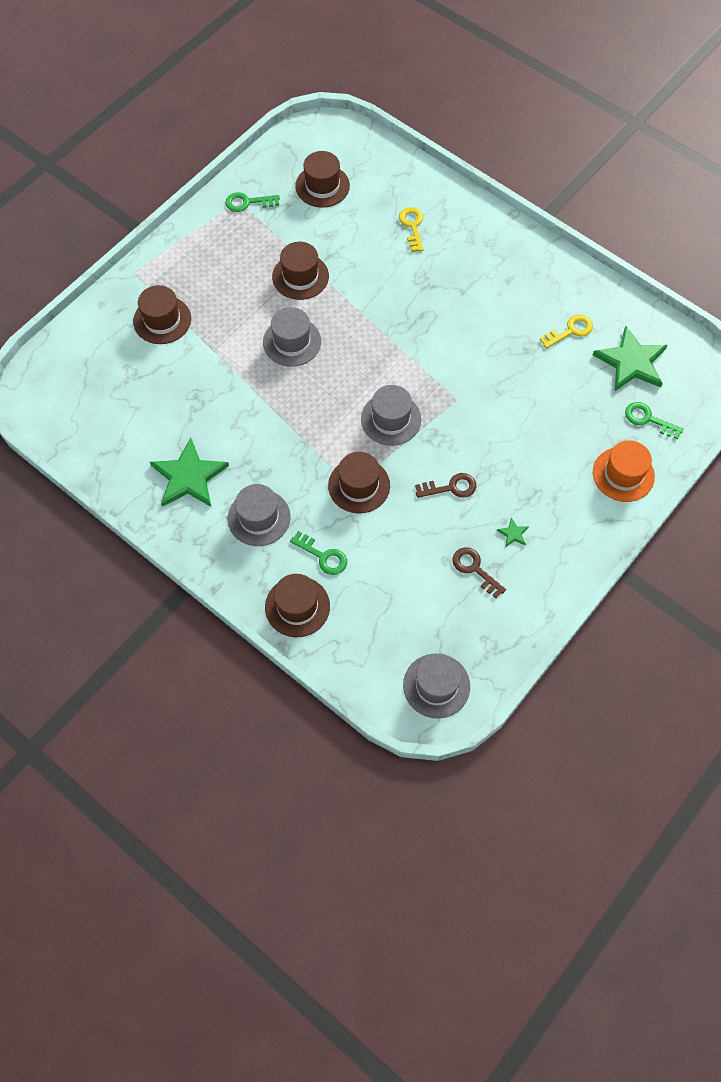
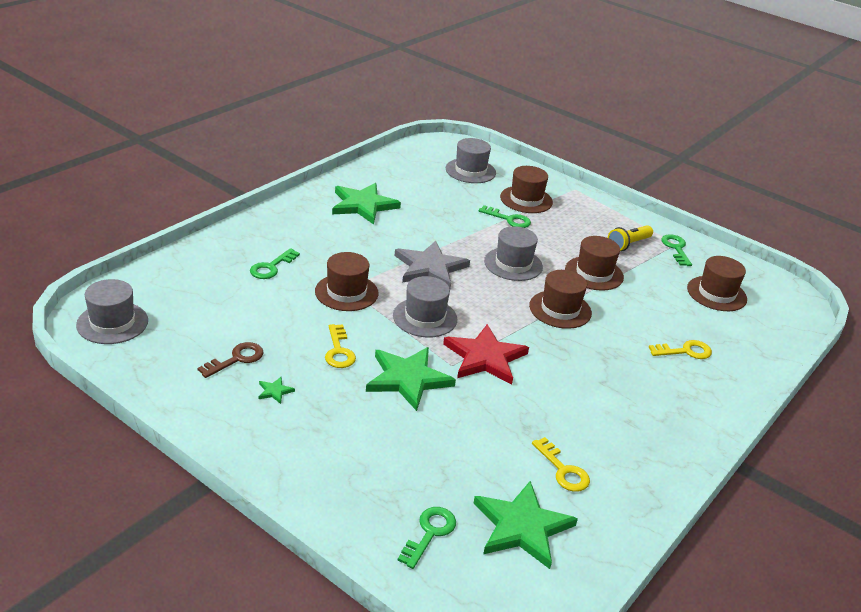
camera: 85 degrees right, 30 degrees down
(206, 339) = (509, 219): none -> green key
(245, 241) = (628, 244): none -> yellow flashlight
(259, 517) = (318, 236): grey hat -> grey hat (470, 171)
(297, 606) = (222, 251): brown hat -> brown hat (560, 309)
(307, 413) = (430, 267): none -> grey star
(443, 374) = (485, 357): none -> red star
(451, 487) = (339, 351): brown key -> yellow key
(481, 433) = (408, 379): none -> green star
(623, 474) = (345, 496): orange hat -> none

